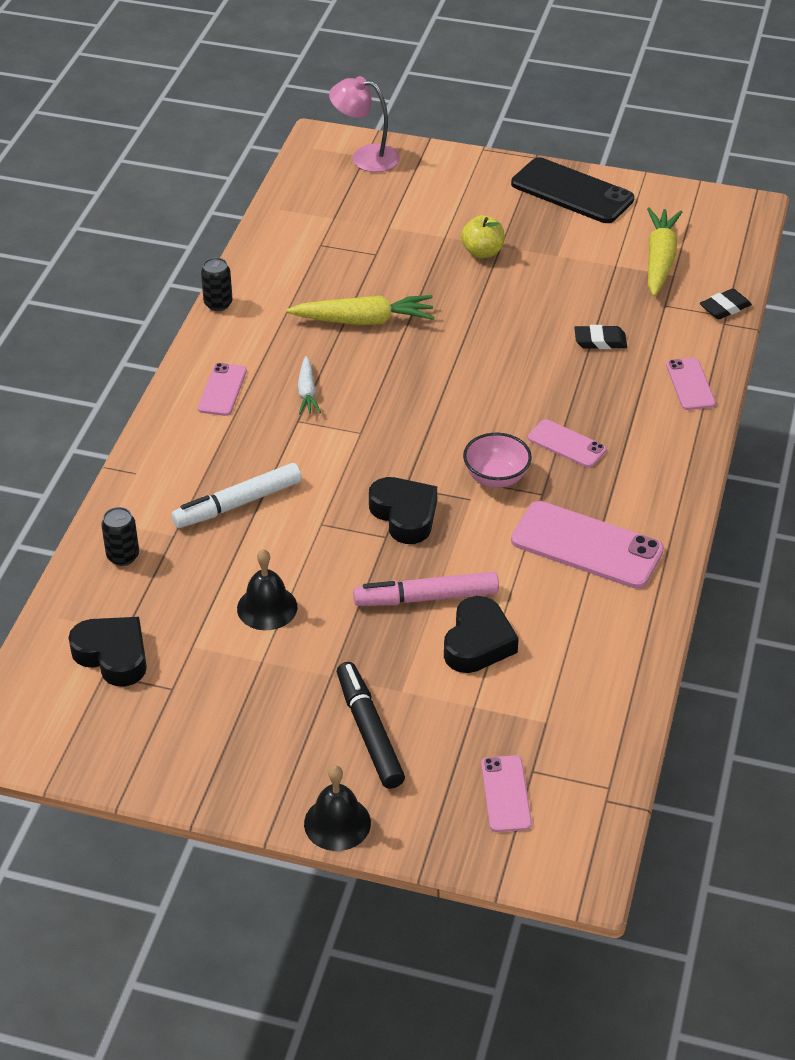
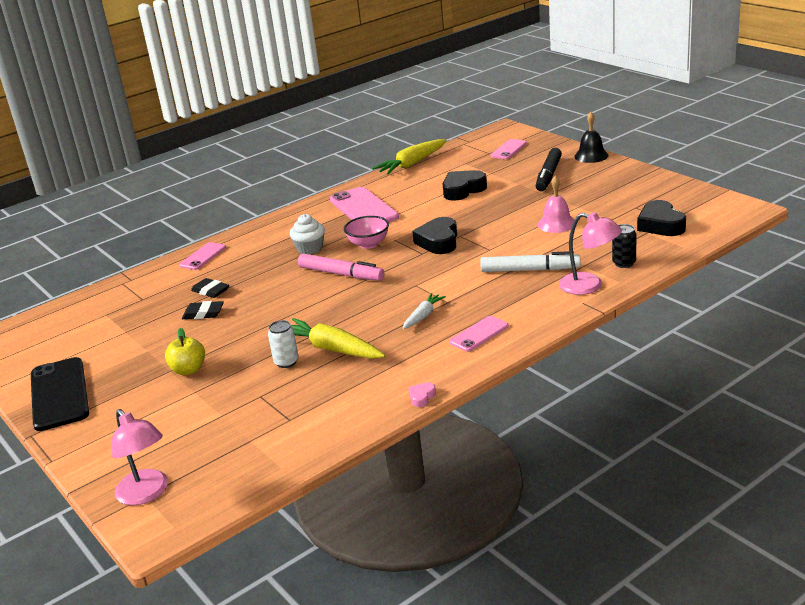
camera: 140 degrees left, 15 degrees down
(144, 501) = (589, 286): none -> pink lamp
(218, 304) = (422, 397): black can -> pink heart
(267, 607) = (556, 224): black bell -> pink bell
(394, 292) = (286, 362): none -> white can
(427, 598) = (468, 209): pink marker -> pink marker (341, 274)
(566, 444) = (310, 248): pink phone -> white cupcake
(659, 260) = (96, 325): yellow carrot -> yellow carrot (412, 164)
(725, 308) = (115, 287): black eraser -> black eraser (203, 313)

